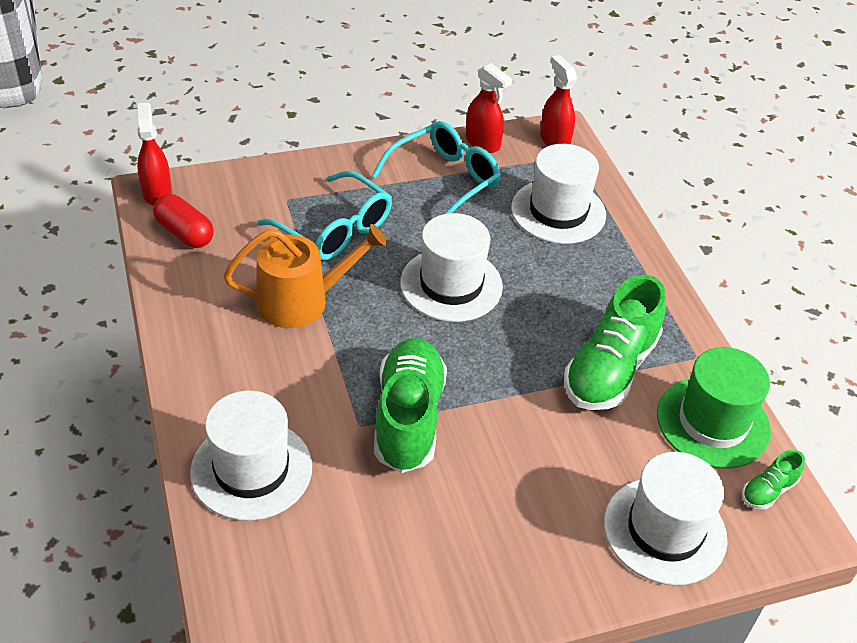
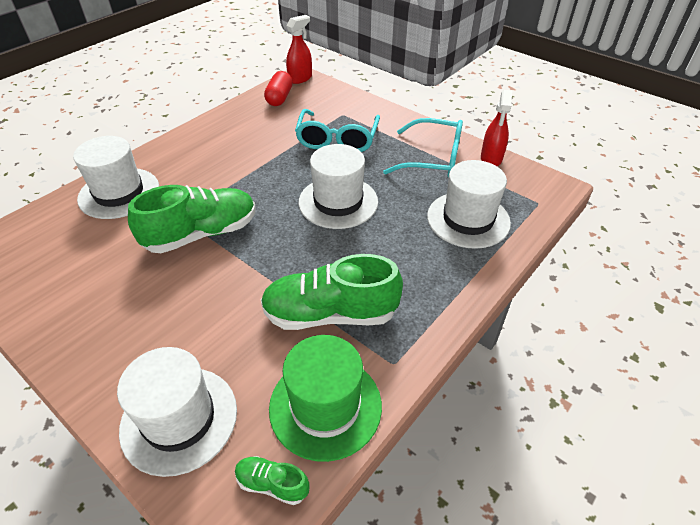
camera: 60 degrees right, 0 degrees up
(301, 301) = (265, 154): orange watering can -> none
(554, 140) = (541, 187): red spray bottle -> none

